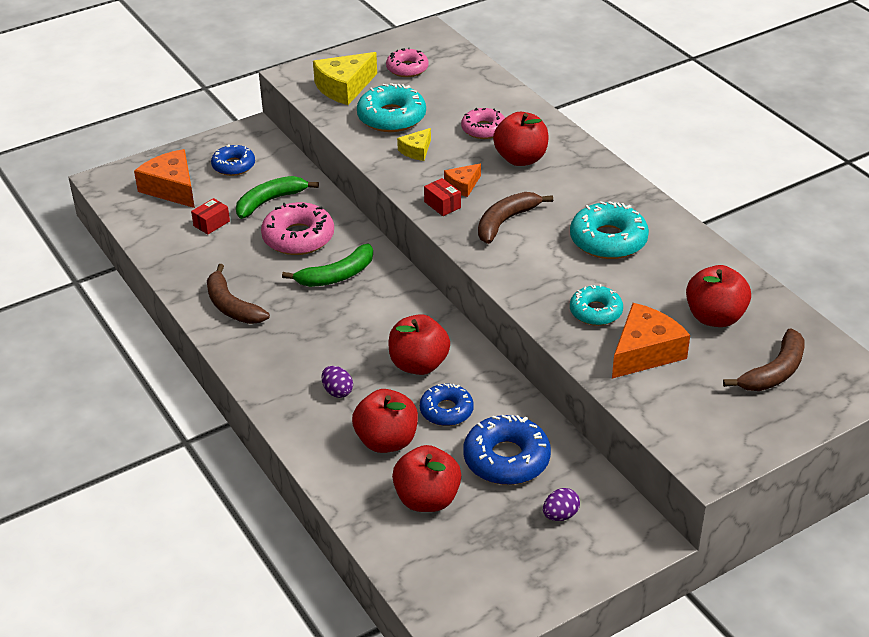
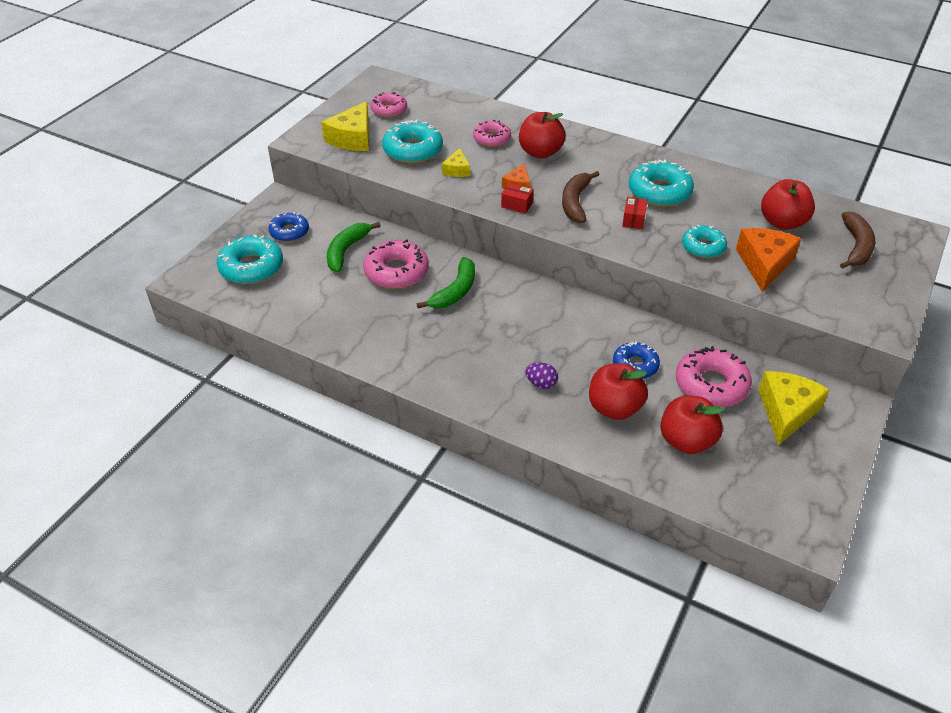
camera: 30 degrees left, 5 degrees up
(171, 188) = (251, 267): orange cheese -> turquoise donut
(211, 223) = (313, 285): red box -> red box (633, 220)
(232, 306) = (393, 347): brown banana -> none
(419, 364) = (582, 338): red apple -> none
(506, 459) = (711, 385): blue donut -> pink donut
(560, 515) = (786, 411): purple egg -> yellow cheese

